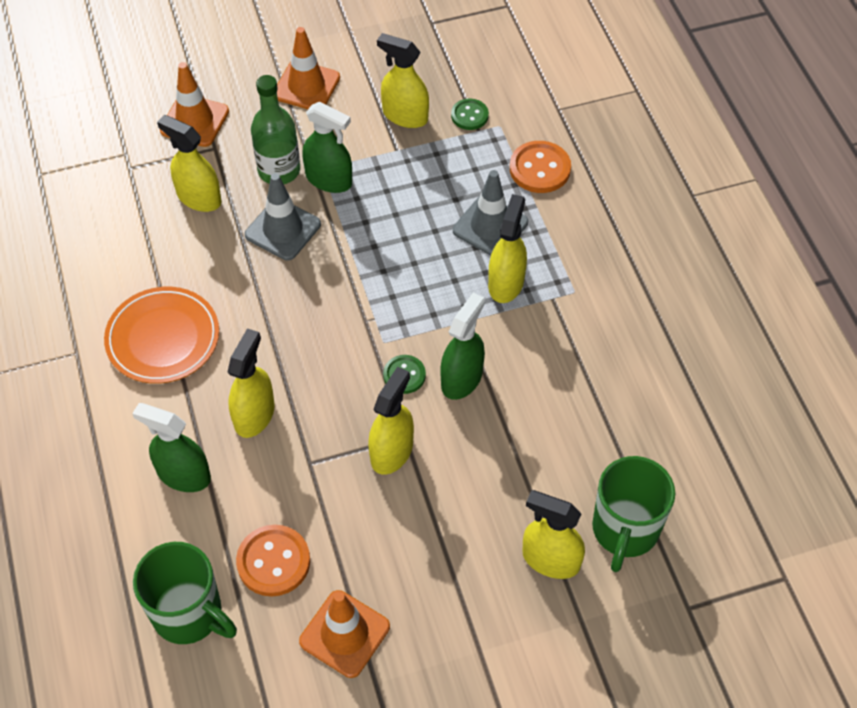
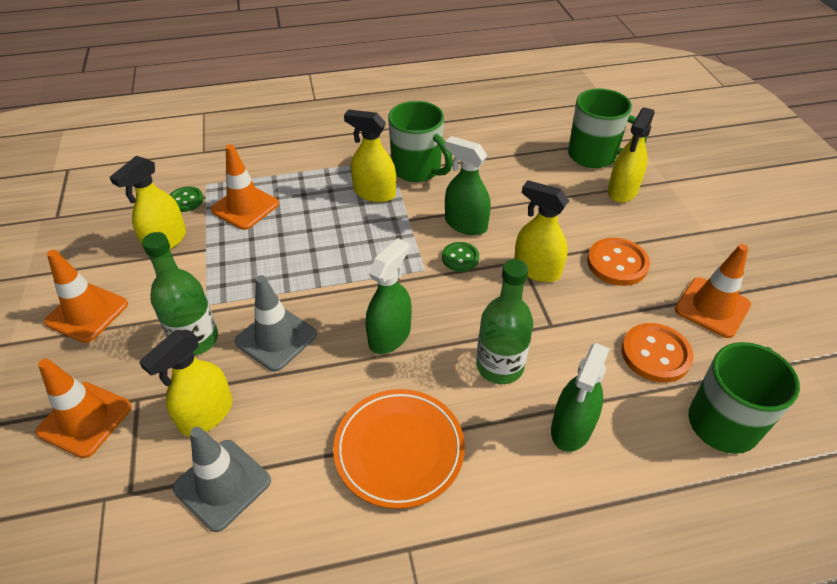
camera: 85 degrees left, 10 degrees down
(254, 415) = (499, 366): yellow spray bottle -> green bottle
(329, 179) = (223, 299): green spray bottle -> green spray bottle (390, 336)
(465, 168) = (245, 207): none -> orange traffic cone
(490, 226) = (314, 197): grey traffic cone -> grey traffic cone (222, 484)
(540, 169) = (262, 166): orange button -> orange button (617, 263)
(558, 323) = (418, 170): none -> green mug

